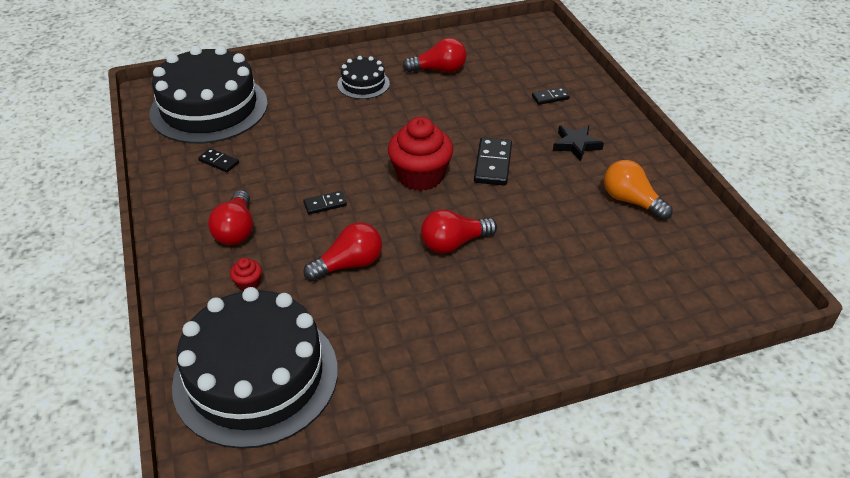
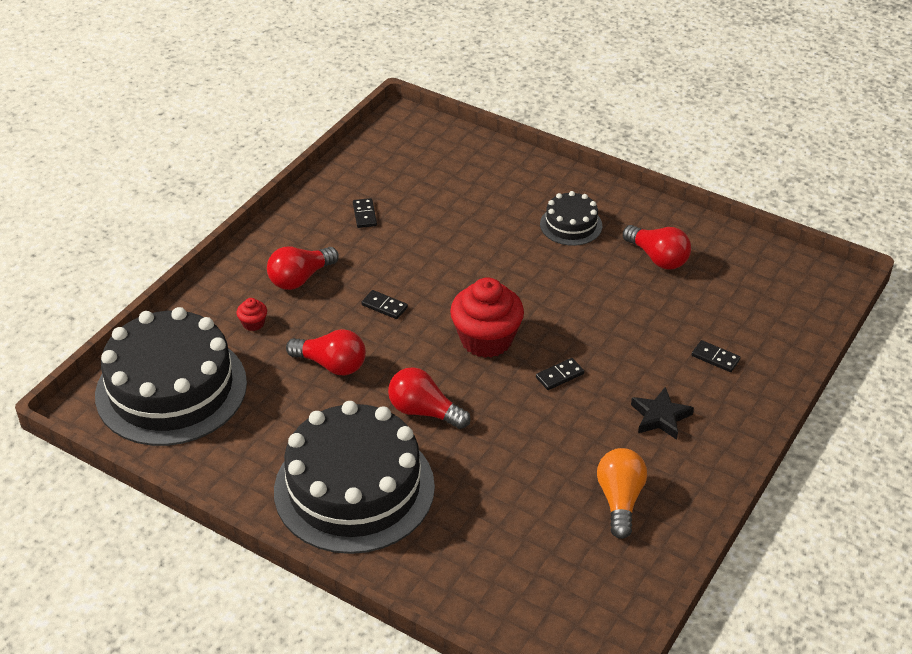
camera: 50 degrees right, 0 degrees up
(209, 108) = (422, 162): black cake -> black cake (354, 488)
(493, 164) = (559, 376): black domino -> black domino, size x0.58

